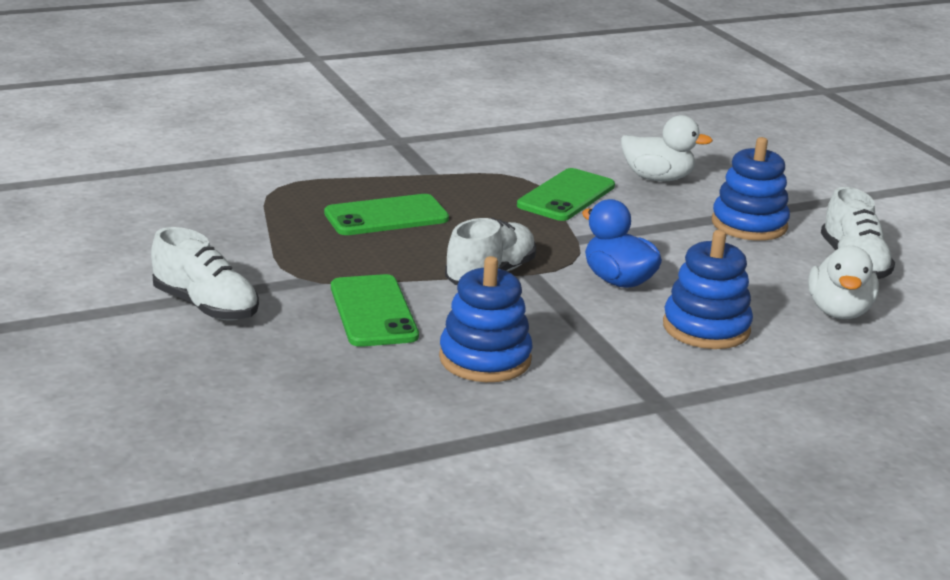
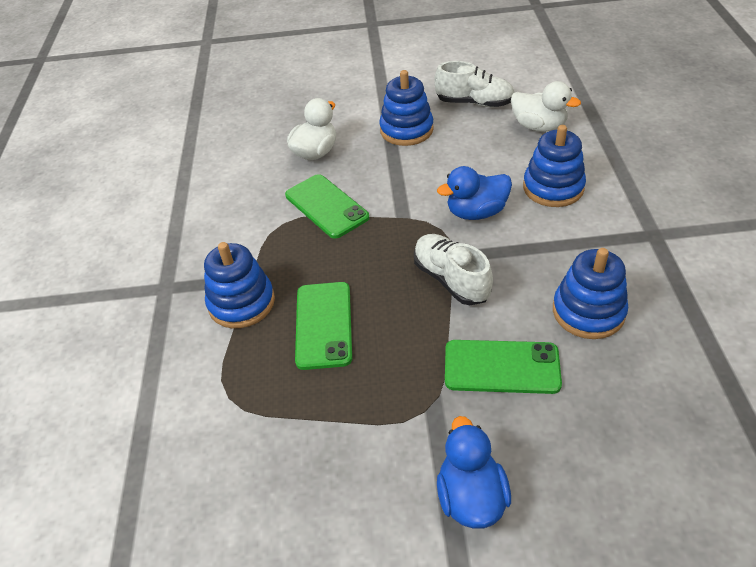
camera: 65 degrees left, 20 degrees up
(205, 306) = (471, 497): white shoe -> blue duck
(395, 175) = (241, 303): none -> blue stacking toy

